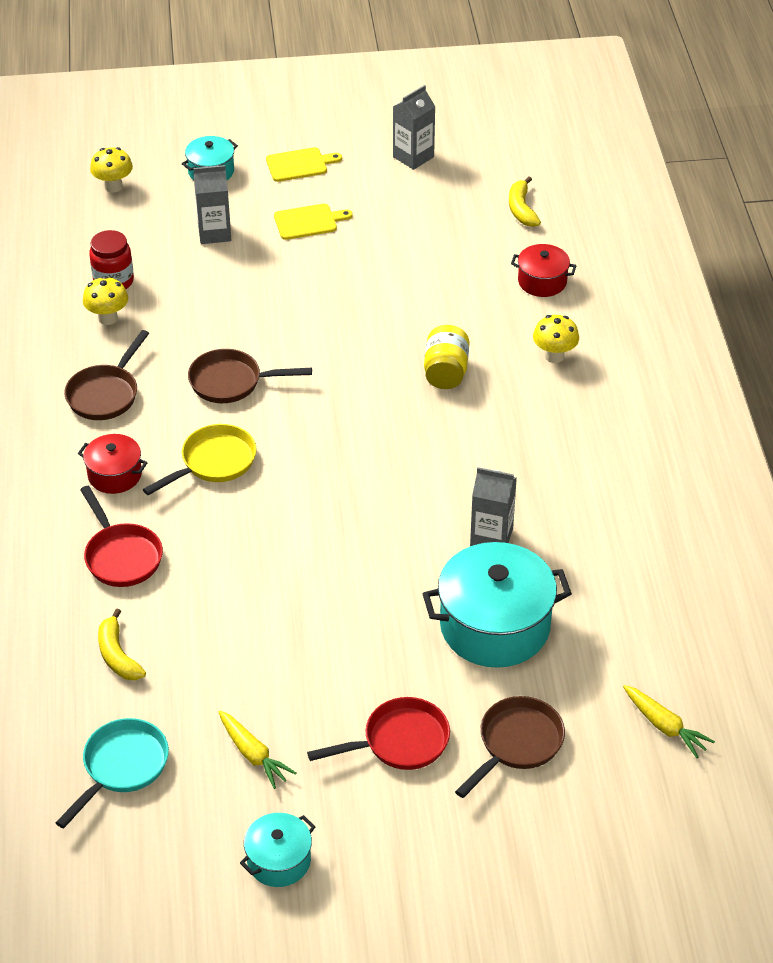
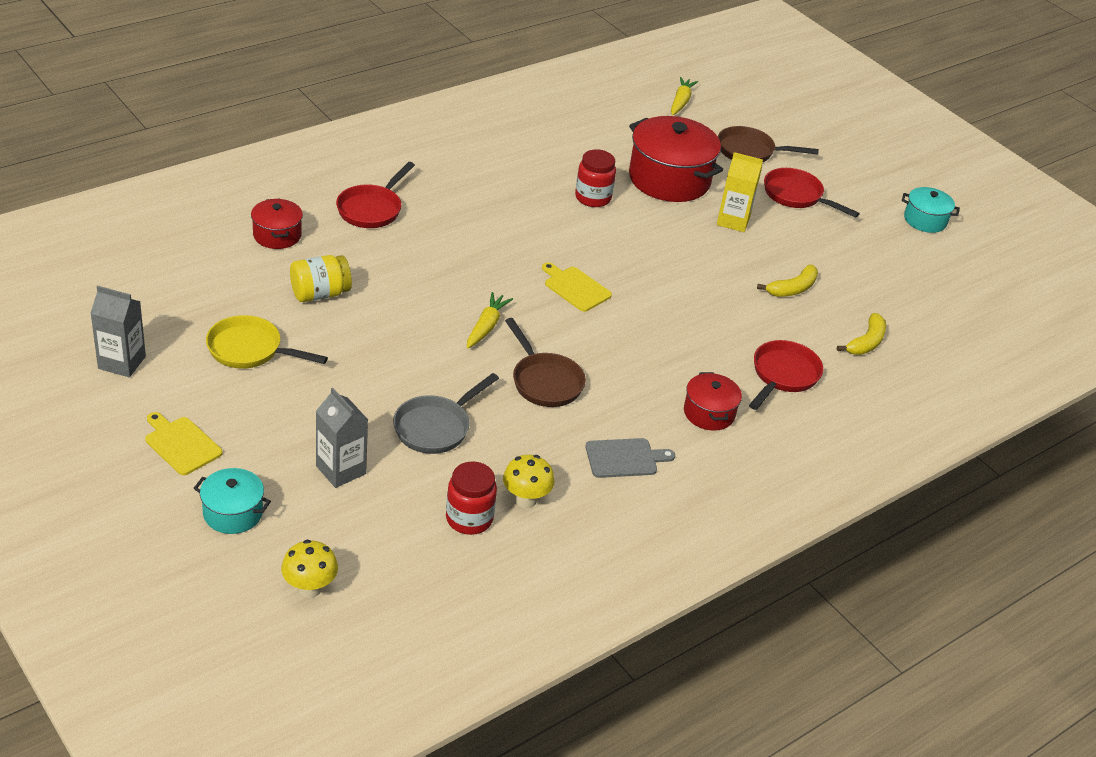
camera: 125 degrees left, 5 degrees down
(105, 394) = (624, 458): brown pan -> grey cutting board
(122, 767) = (942, 307): turquoise pan -> none
(214, 462) = (644, 359): yellow pan -> yellow pan (250, 350)
(223, 297) = (436, 427): none -> grey pan
(253, 754) = (870, 253): yellow carrot -> yellow carrot (486, 326)
(308, 222) = (279, 405): yellow cutting board -> yellow cutting board (575, 288)
(384, 647) = (733, 221): none -> yellow carton
(446, 372) = (435, 261): yellow jar -> yellow jar (320, 294)
(491, 537) = (593, 198): grey carton -> red jar
(495, 626) = (669, 179): turquoise pot -> red pot
(521, 209) = (174, 269): yellow banana -> yellow banana (792, 289)
(554, 356) = (372, 209): yellow mushroom -> red pan

